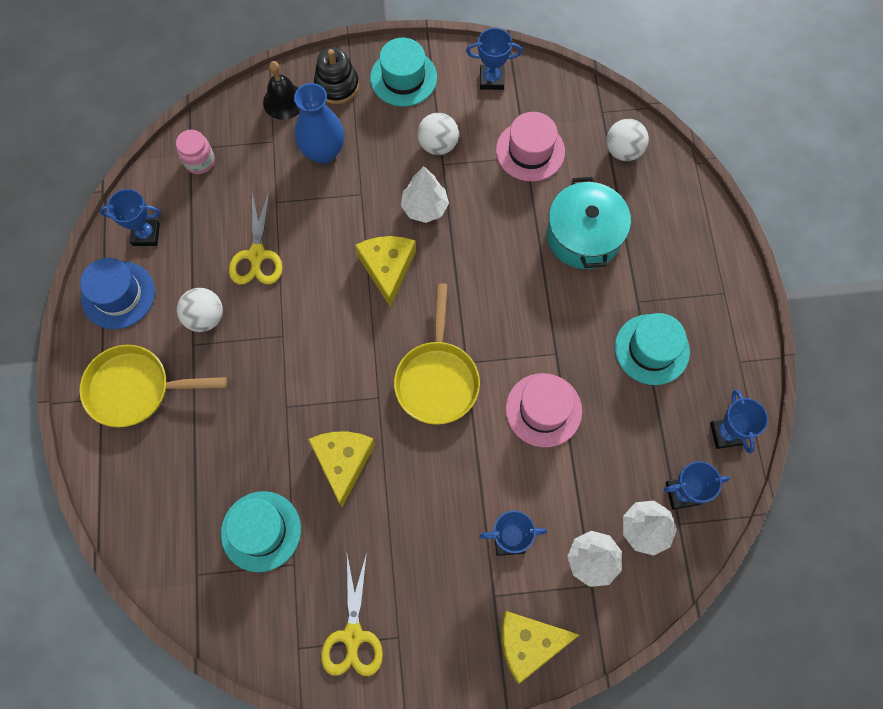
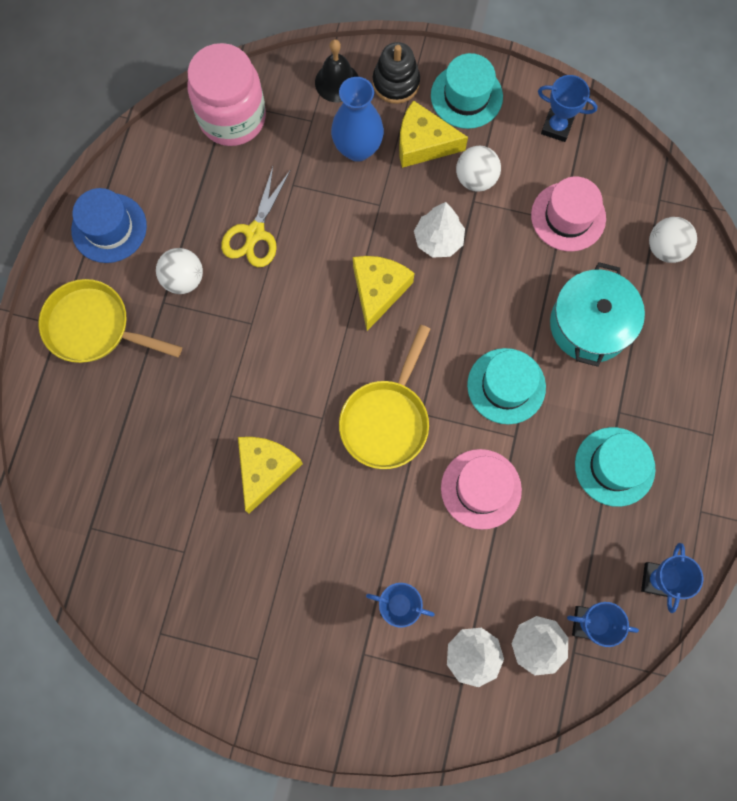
camera: 20 degrees right, 5 degrees up
(146, 234) = (155, 175): blue trophy -> none
(199, 161) = (232, 118): pink jar -> pink jar, size x2.06
(261, 531) = (164, 508): turquoise hat -> turquoise hat (506, 386)
(353, 636) = (215, 642): yellow scissors -> none
(528, 643) = (380, 712): yellow cheese -> yellow cheese (423, 143)

